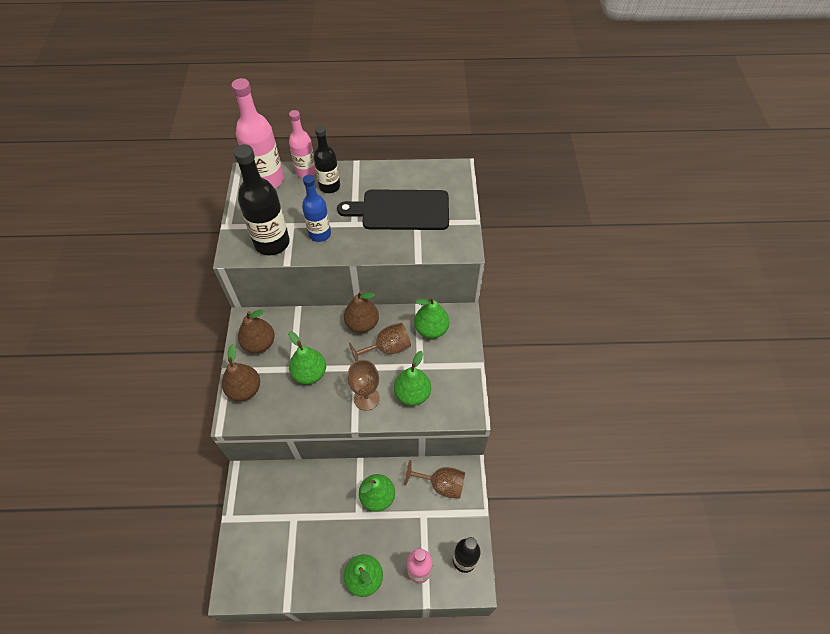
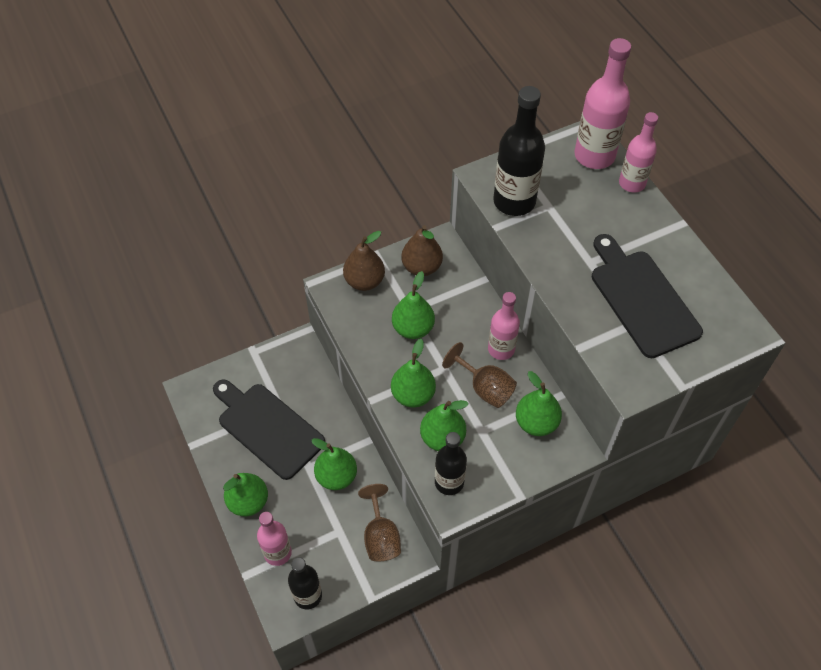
camera: 65 degrees right, 0 degrees up
(306, 534) = (268, 427): none -> black cutting board
(320, 234) = (554, 237): blue bottle -> none
(329, 186) = (626, 215): black bottle -> black bottle (449, 482)
(362, 324) = (501, 349): brown pear -> pink bottle
(366, 398) = (413, 395): brown goblet -> green pear

